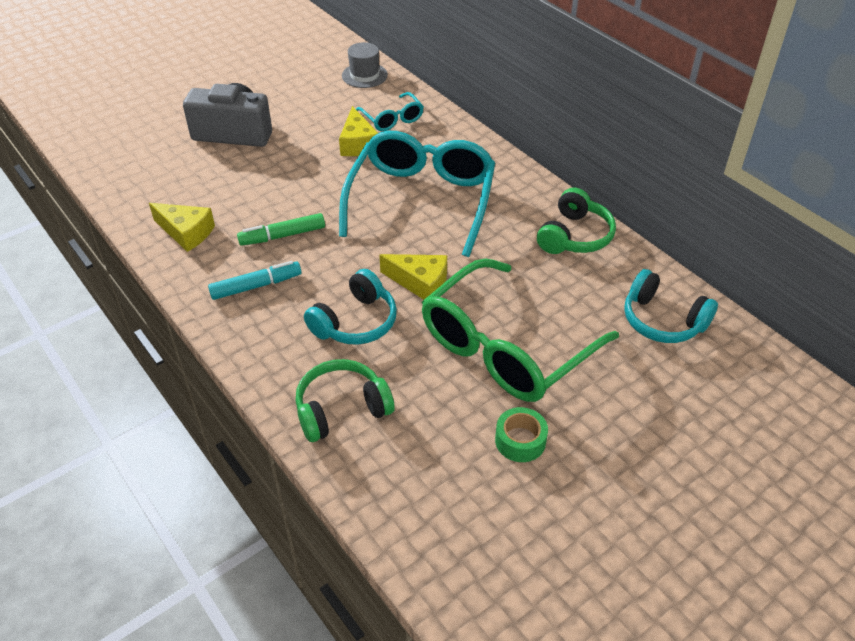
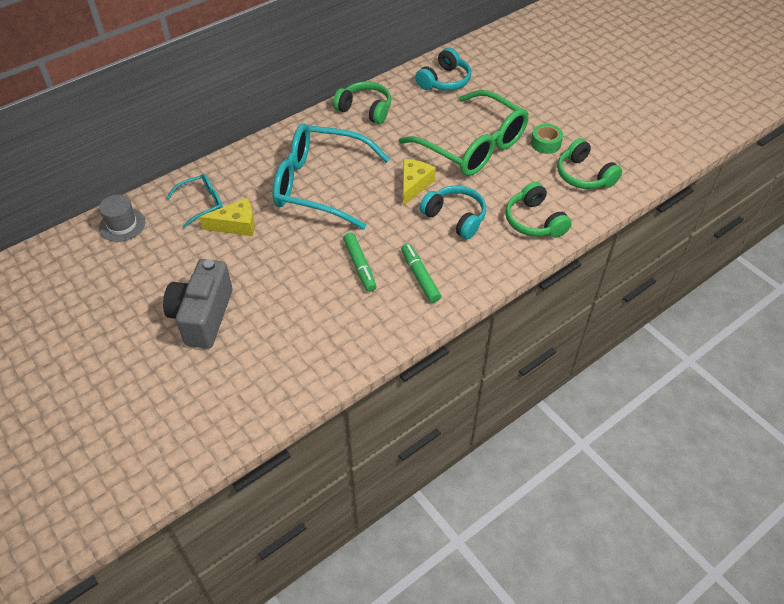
camera: 90 degrees left, 5 degrees up
(186, 232) = (353, 332): yellow cheese -> none
(256, 286) = (420, 277): turquoise marker -> green marker
(442, 487) = (584, 175): none -> green headphones

